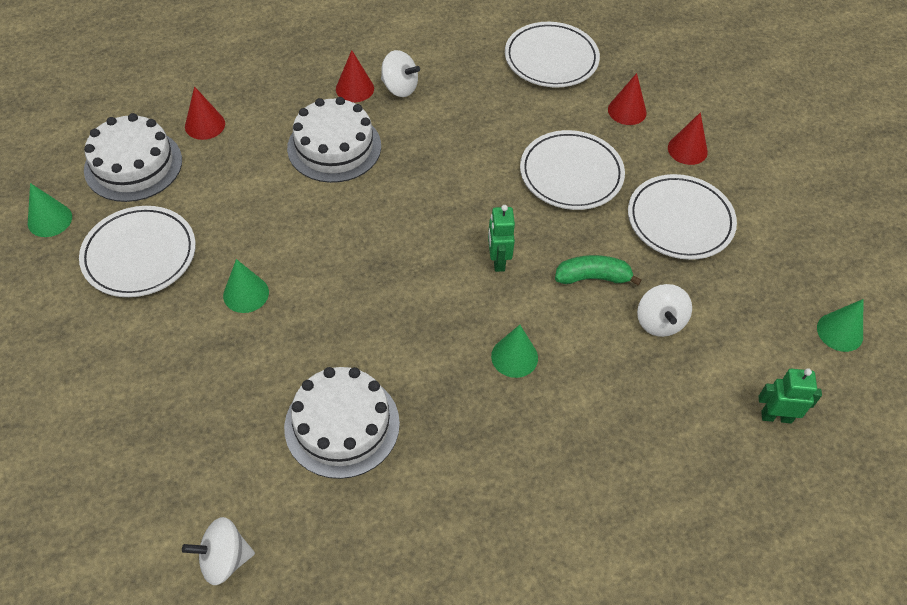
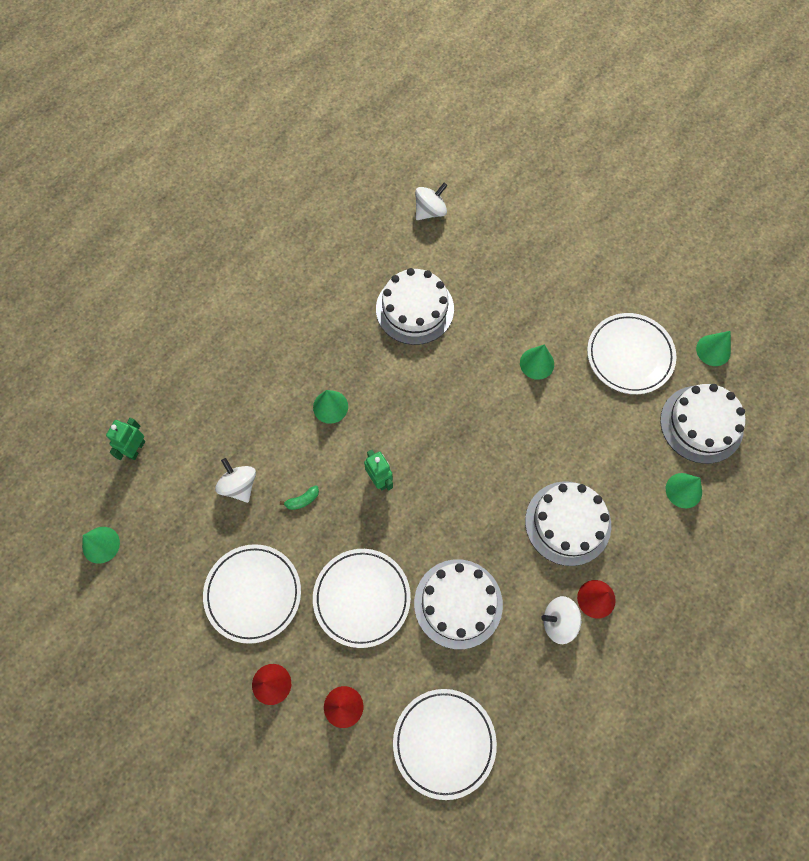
camera: 155 degrees right, 15 degrees up
(205, 125) = (683, 490): red cone -> green cone
(481, 134) = (458, 603): none -> white cake
(593, 277) = (302, 500): green banana -> green banana, size x0.58
(776, 416) = (136, 449): green robot -> green robot turned 135 degrees clockwise

